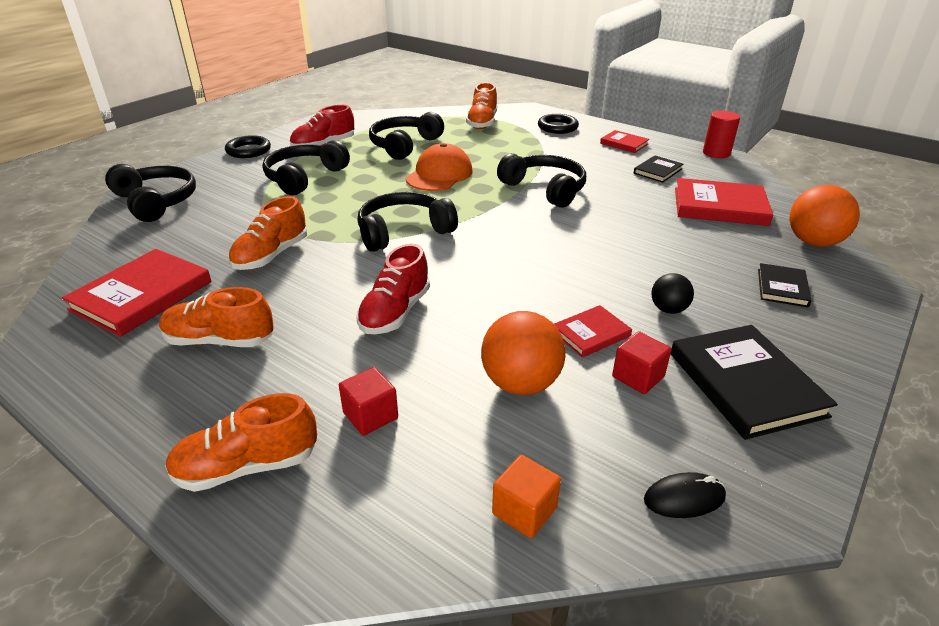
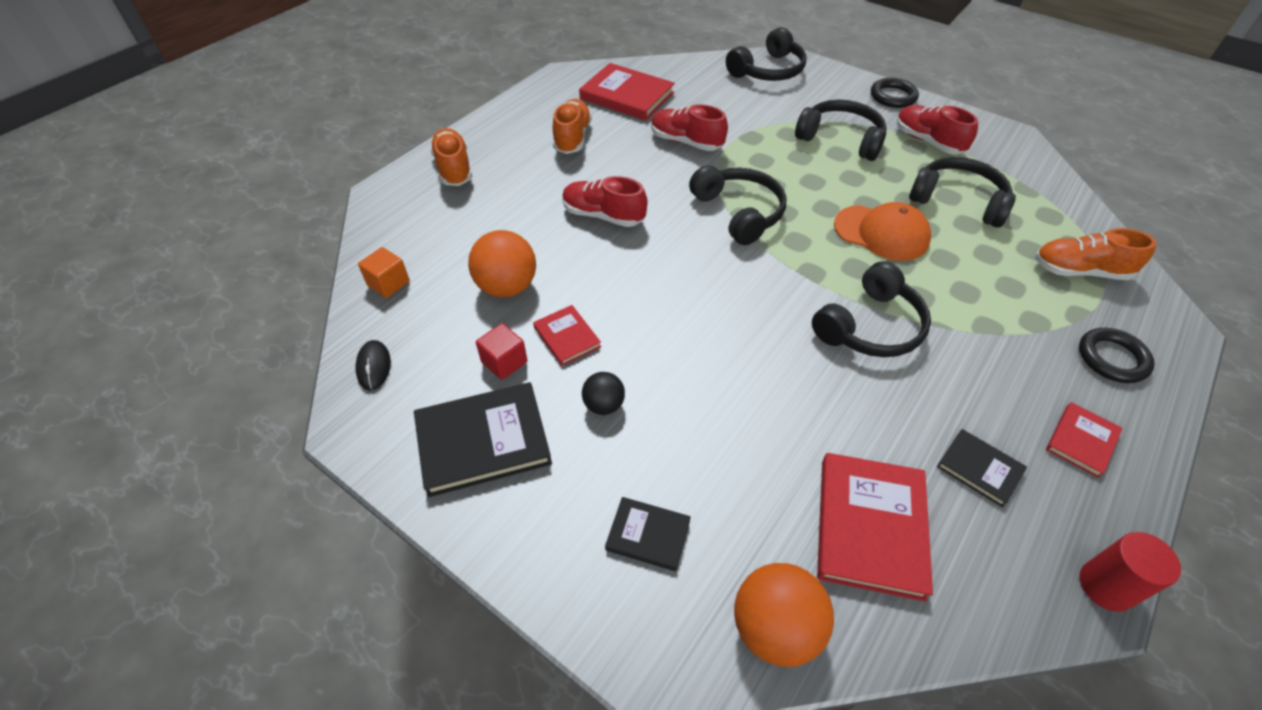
camera: 90 degrees right, 15 degrees up
(271, 255) = (686, 142): orange shoe -> red shoe
(370, 415) = (486, 212): red cube -> none

